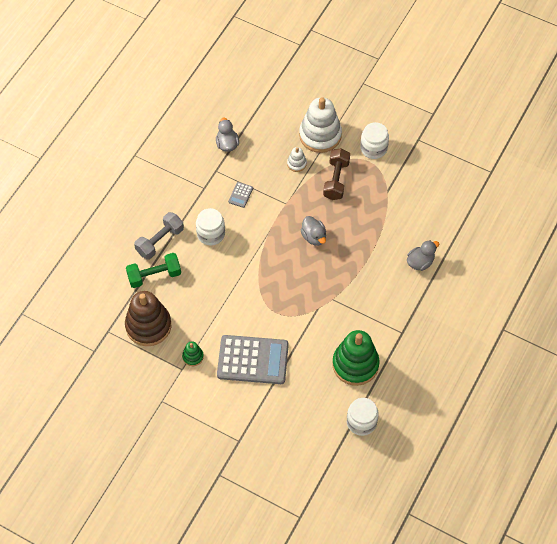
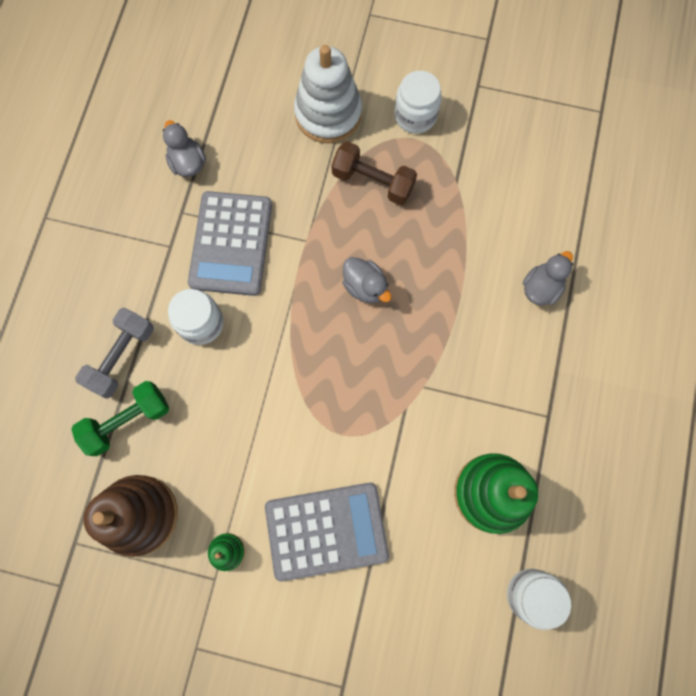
camera: 15 degrees left, 15 degrees up
(240, 195) = (231, 244): grey calculator -> grey calculator, size x2.48
(296, 163) = (305, 169): white stacking toy -> none
(336, 180) = (373, 182): brown dumbbell -> brown dumbbell turned 60 degrees counterclockwise

